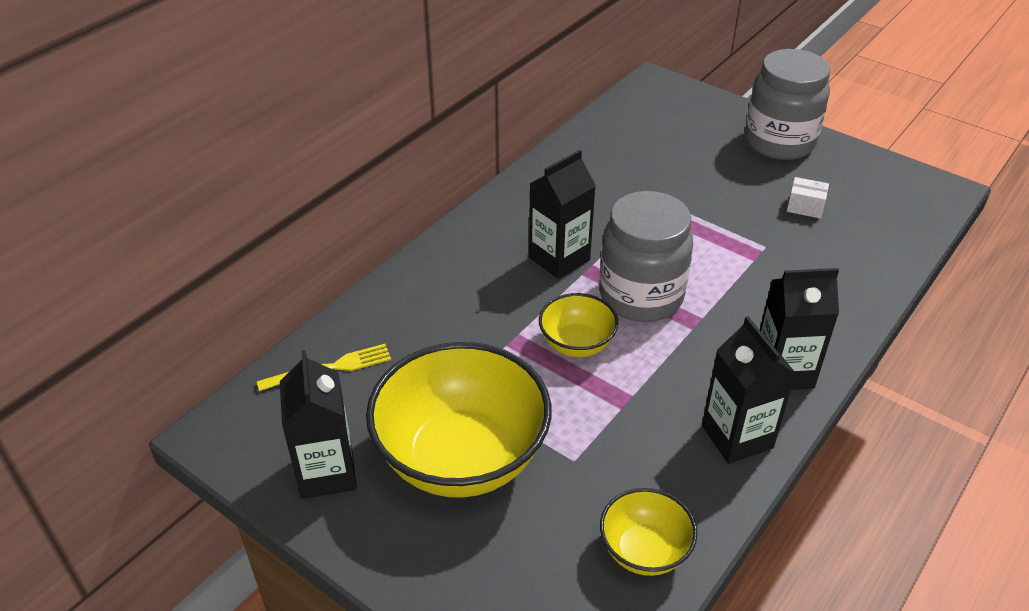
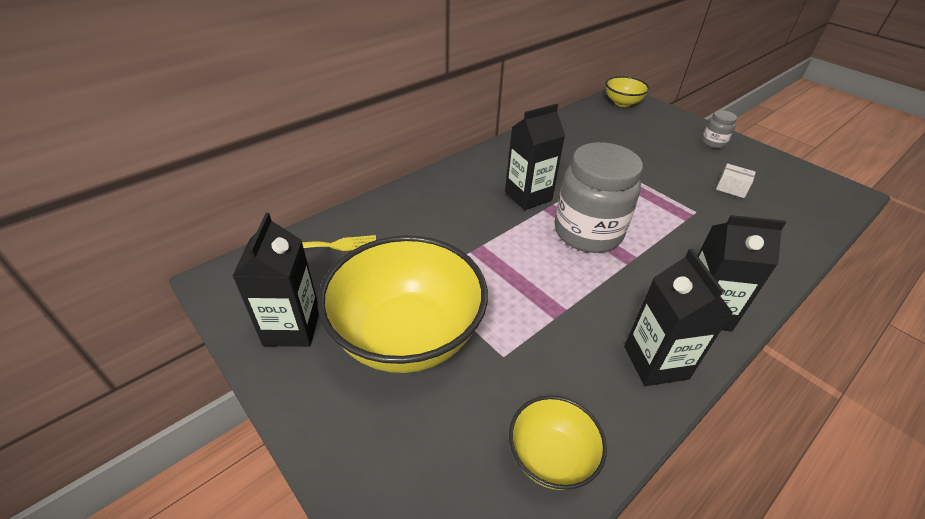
camera: 10 degrees right, 0 degrees up
(577, 344) = (527, 260): yellow bowl -> yellow bowl (622, 103)
(779, 142) = (713, 143): grey jar -> grey jar, size x0.45

